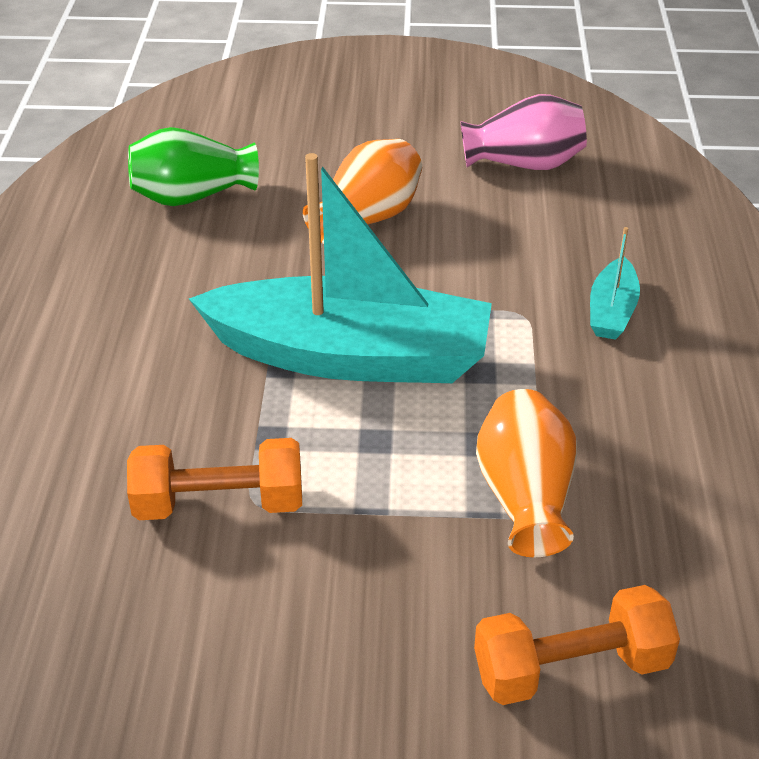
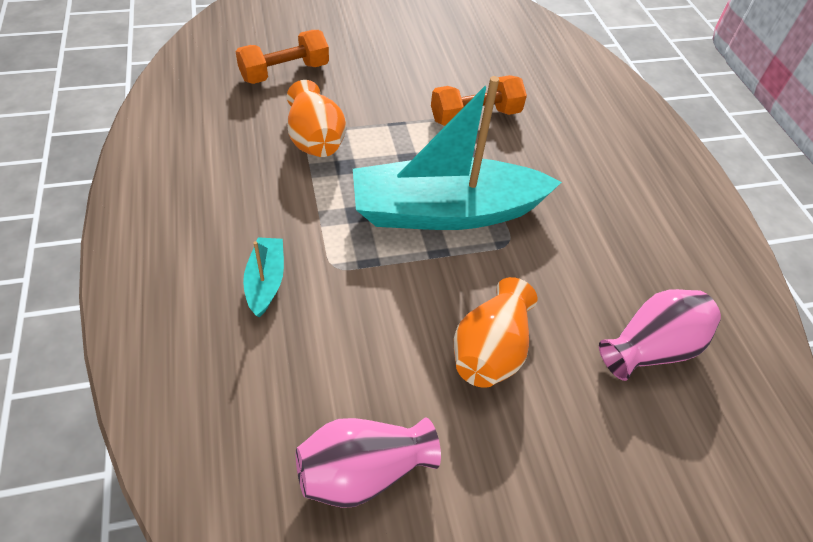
camera: 160 degrees right, 10 degrees up
(192, 196) = (651, 348): green vase -> pink vase

